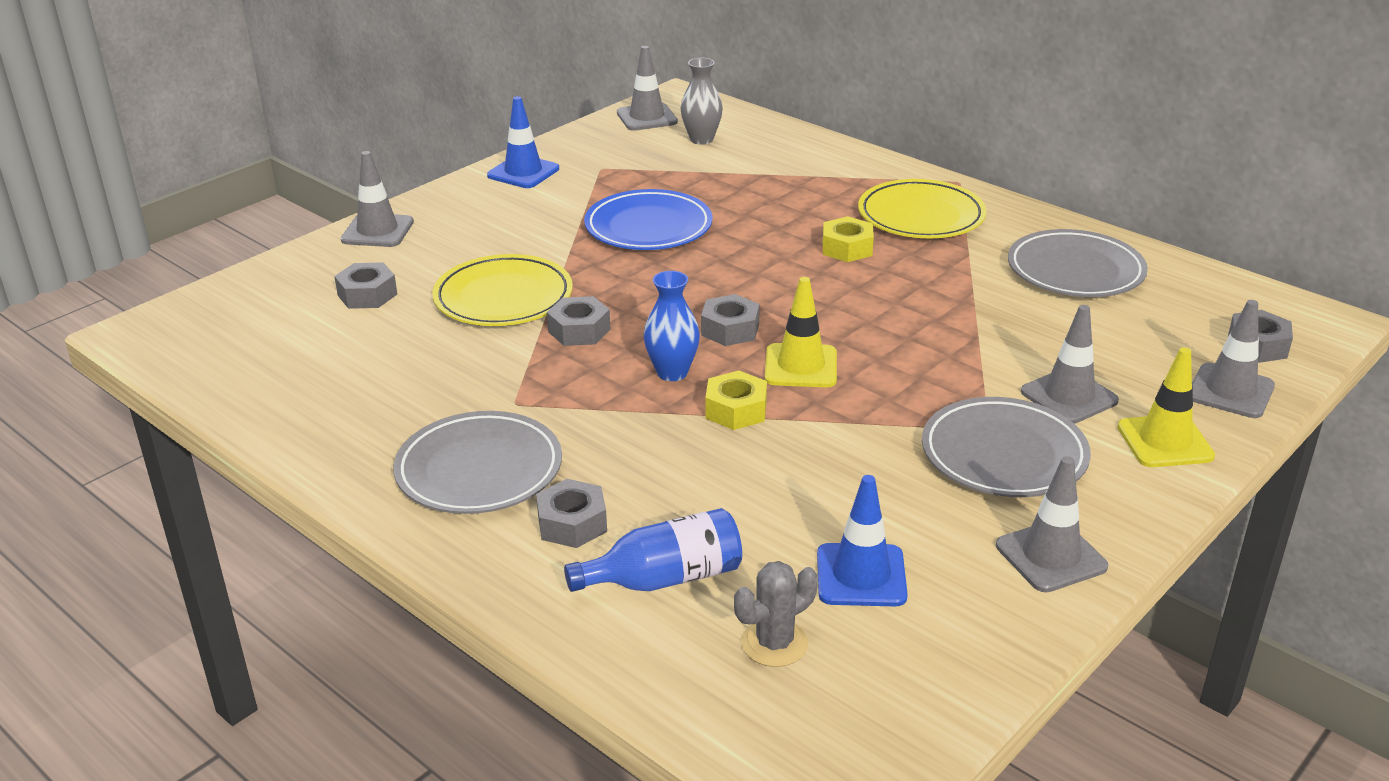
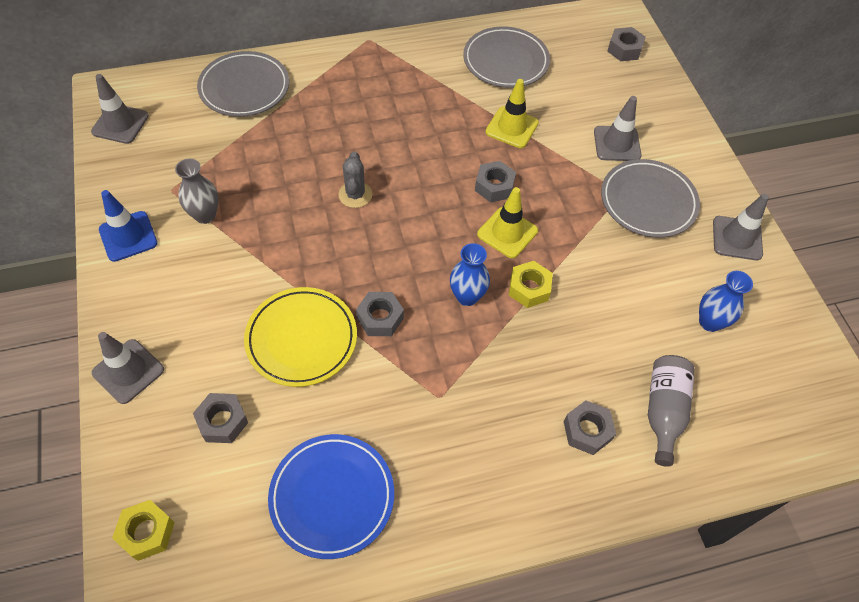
camera: 60 degrees left, 25 degrees up
(479, 470) = (500, 454): grey plate -> grey plate (244, 88)
(648, 227) = (280, 211): blue plate -> blue plate (332, 497)
(665, 578) = (663, 411): blue bottle -> grey bottle
(701, 139) = (187, 116): grey vase -> grey vase (205, 215)
(730, 329) = (442, 241): grey nut -> grey nut (494, 186)
(774, 643) = (742, 391): grey cactus -> grey cactus (355, 195)
(847, 248) = (398, 134): yellow nut -> yellow nut (147, 532)
(861, 575) = (709, 322): blue traffic cone -> blue vase
(921, 216) = (392, 80): yellow plate -> none
(1165, 442) = (677, 136): yellow traffic cone -> yellow traffic cone (512, 127)
(1230, 391) = (654, 85): grey traffic cone -> none

